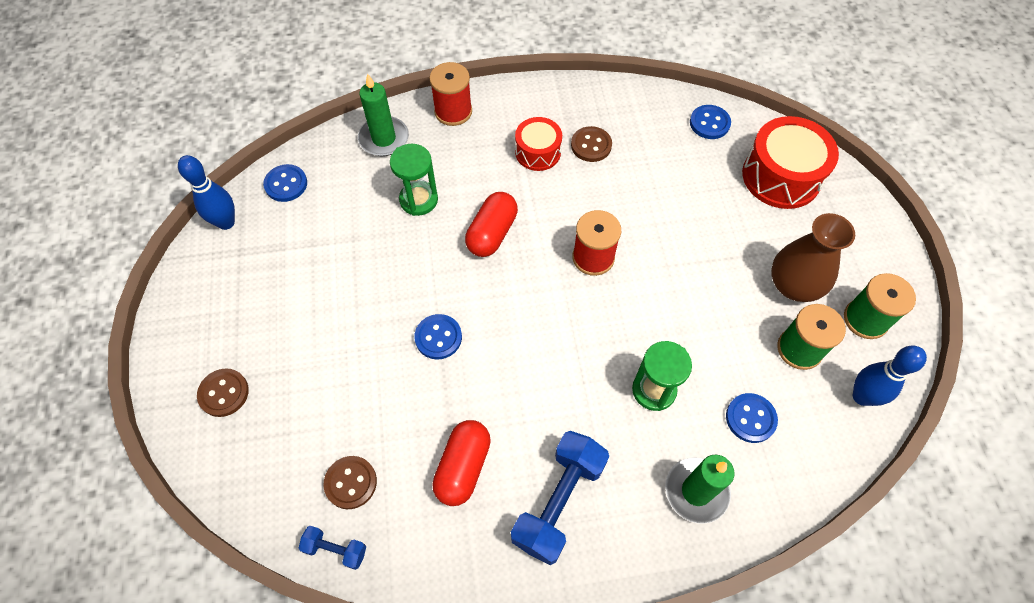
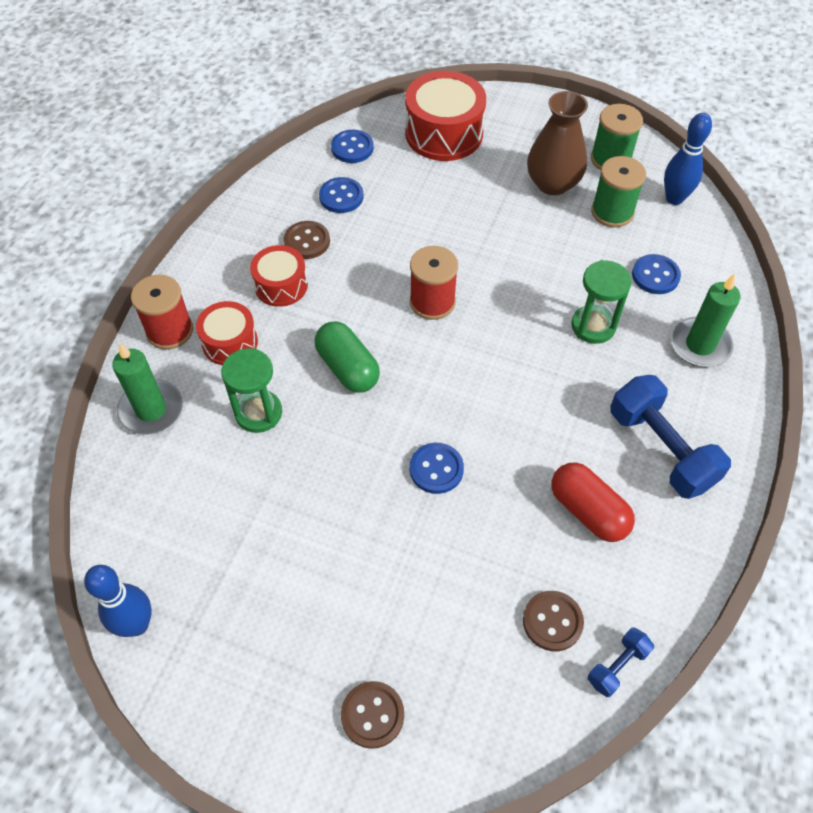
camera: 60 degrees left, 5 degrees down
(286, 184) = (133, 535): blue button -> blue button (341, 197)
(466, 150) = (230, 342): none -> red drum
(492, 233) = (347, 368): red capsule -> green capsule

